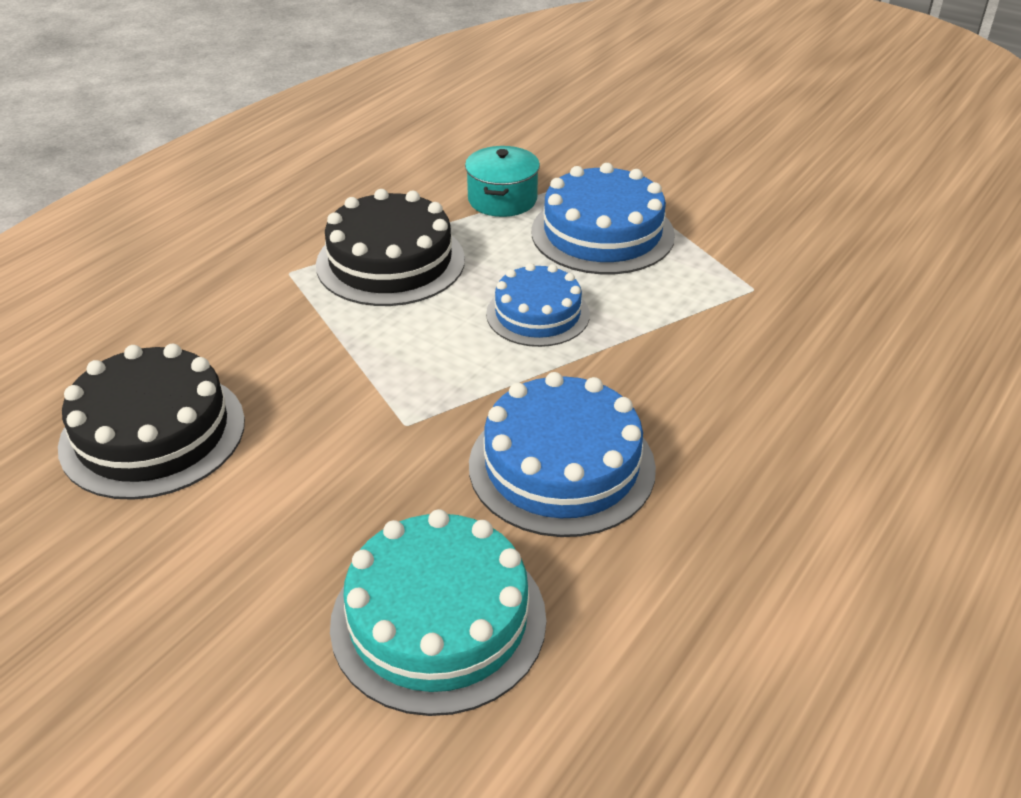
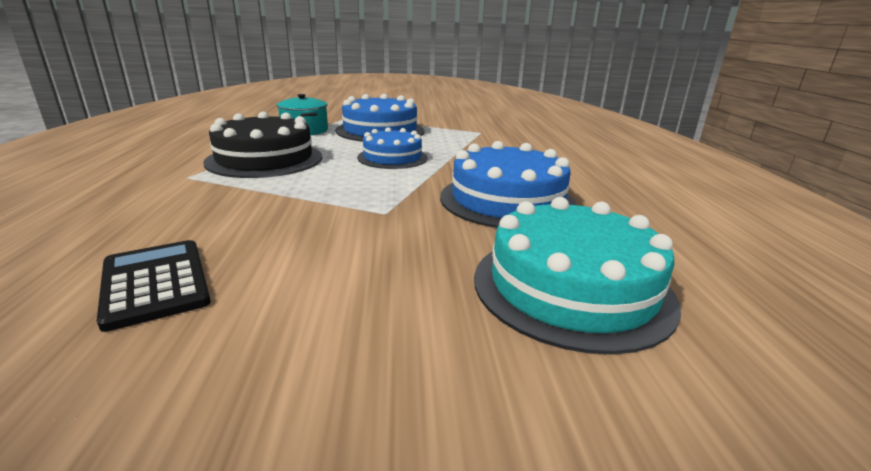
camera: 40 degrees left, 15 degrees down
(153, 433) = (155, 283): black cake -> black calculator

